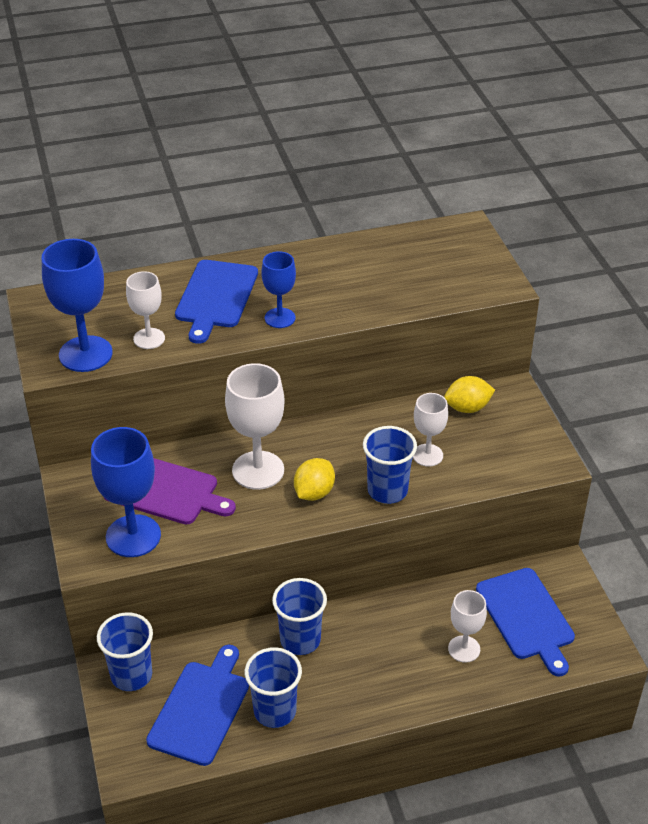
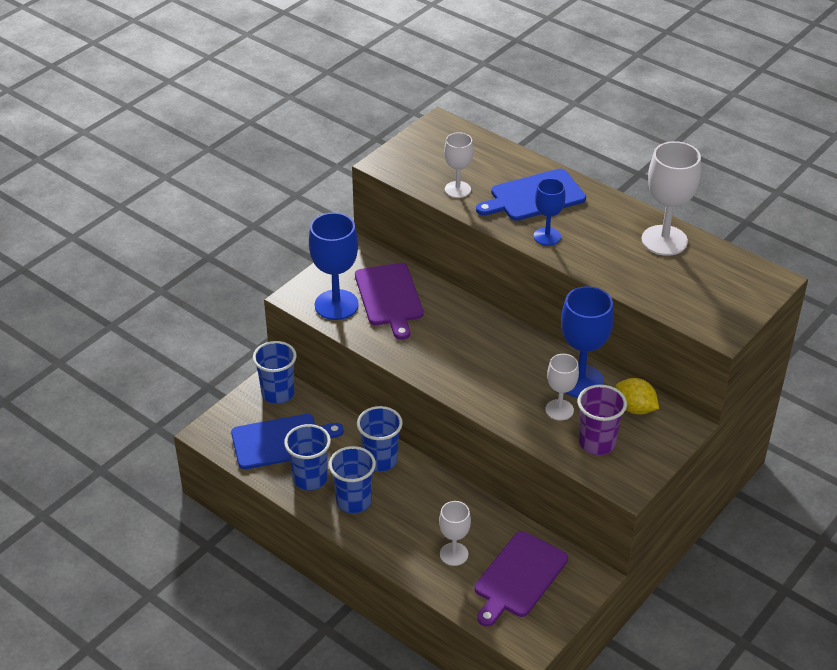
camera: 55 degrees right, 0 degrees up
(85, 354) = (412, 171): blue goblet -> blue goblet (580, 381)
(258, 470) = (453, 331): white goblet -> white goblet (664, 240)
(314, 493) = (460, 369): yellow lemon -> none
(387, 490) = (500, 405): blue cup -> blue cup (353, 501)
(488, 454) = (597, 443): none -> purple cup
(526, 617) = (518, 577): blue cutting board -> purple cutting board

